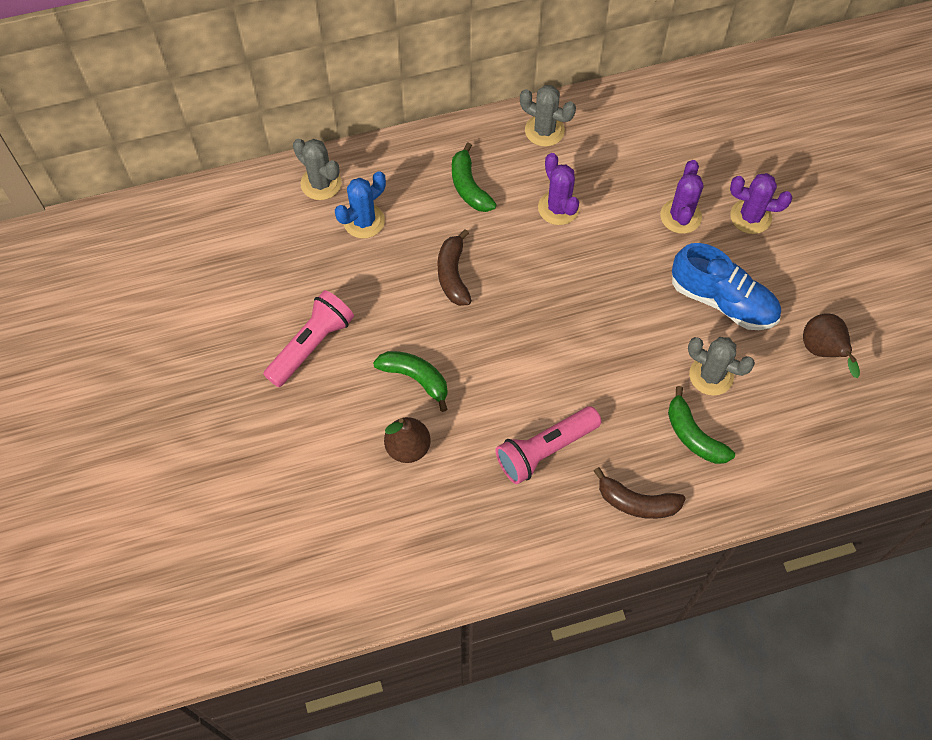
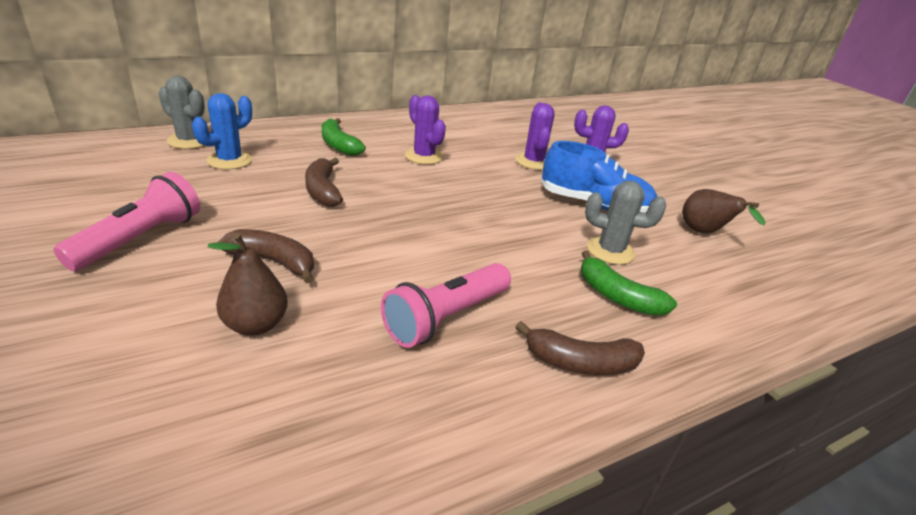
camera: 15 degrees left, 30 degrees down
(415, 378) = (274, 262): green banana -> brown banana
(544, 130) = (404, 122): grey cactus -> none

